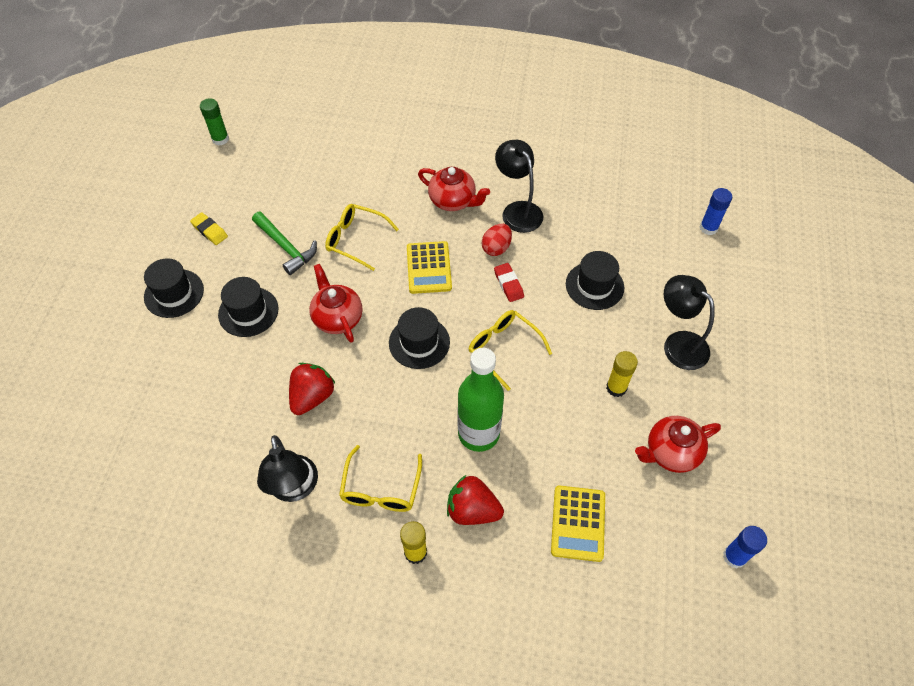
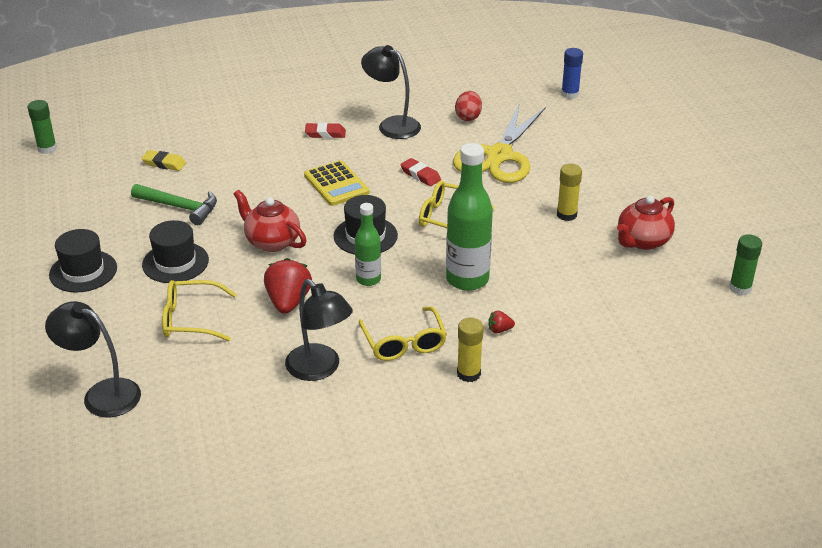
camera: 25 degrees left, 20 degrees down
(209, 231) = (87, 217): yellow eraser -> yellow eraser (164, 163)
(355, 240) = (248, 184): yellow glasses -> yellow glasses (190, 319)
(393, 397) = (368, 279): none -> green bottle
(453, 201) = (325, 134): red teapot -> red eraser
(472, 510) = (499, 330): red strawberry -> red strawberry, size x0.46
(496, 248) = (391, 154): red egg -> red egg (468, 117)
(578, 523) = (598, 309): yellow calculator -> none
(594, 286) = (499, 156): black hat -> yellow scissors
(678, 344) = (598, 172): black lamp -> black lamp (102, 394)
(734, 556) = (740, 288): blue glue stick -> green glue stick

